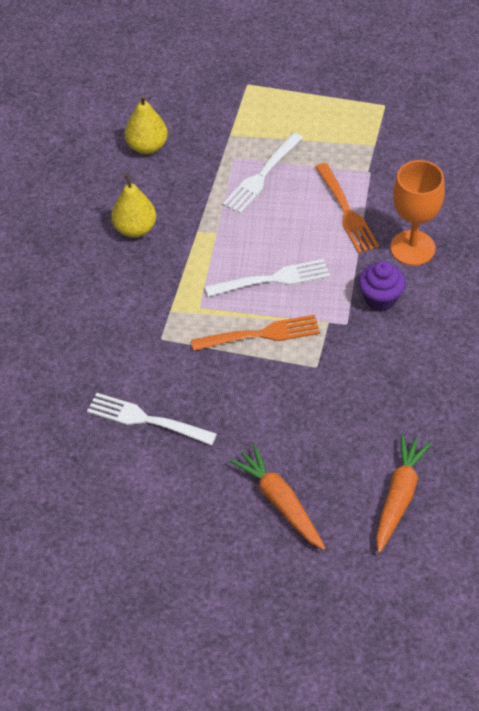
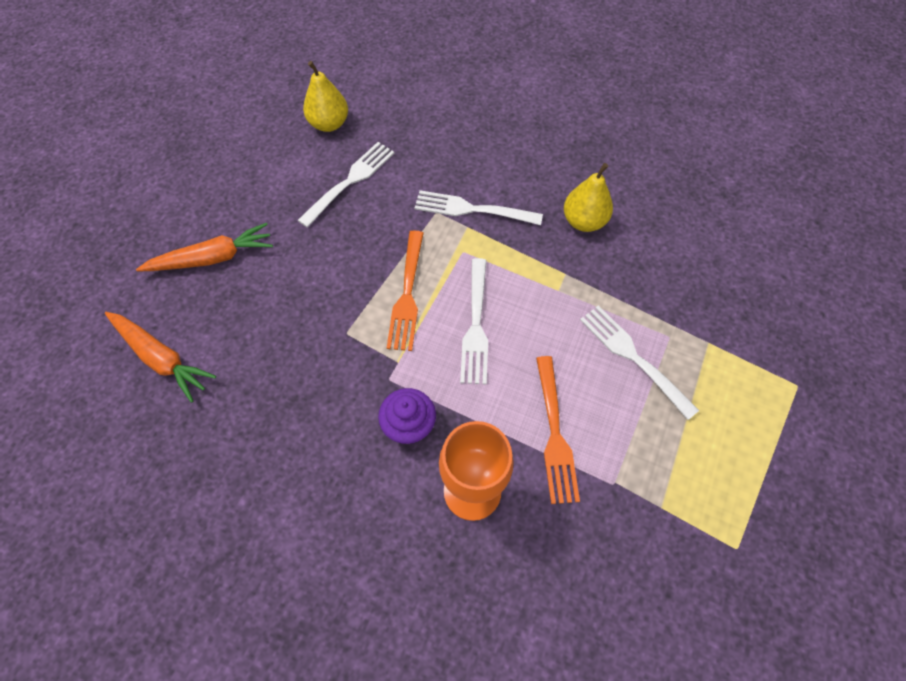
camera: 105 degrees right, 10 degrees up
(147, 146) = (703, 257): yellow pear -> yellow pear (329, 124)
(148, 311) = (473, 209): none -> white fork
(346, 211) = (554, 433): orange fork -> orange fork turned 90 degrees counterclockwise

